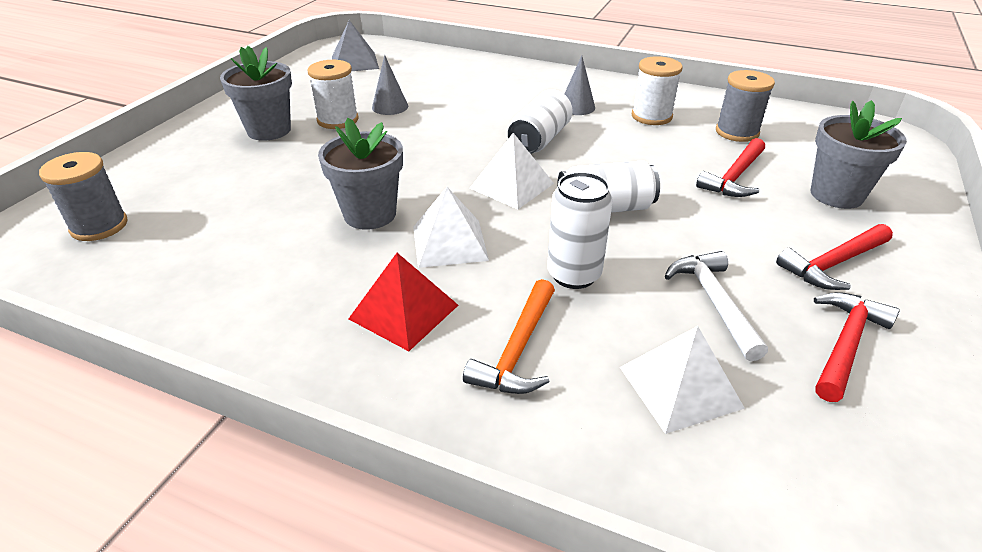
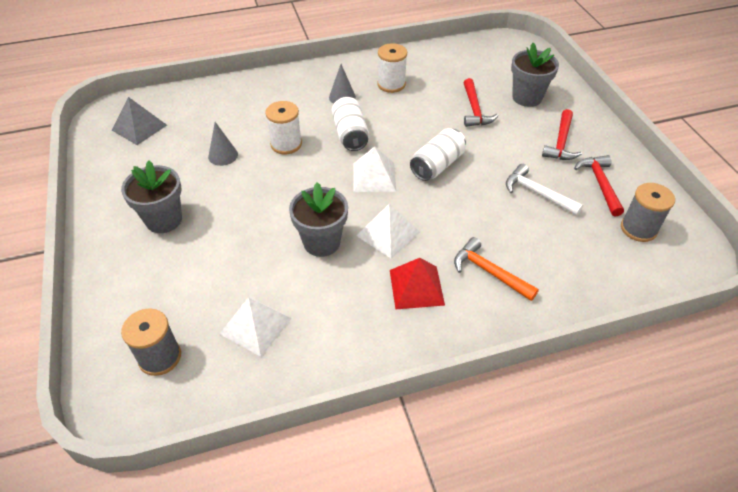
camera: 40 degrees left, 10 degrees up
(338, 120) = (202, 185): white spool -> white spool (286, 144)
(517, 350) = (489, 272): orange hammer -> orange hammer turned 150 degrees clockwise
(574, 275) = (467, 215): white can -> none
(680, 386) = (565, 245): white pyramid -> white pyramid (255, 326)
(737, 132) = (445, 75): grey spool -> grey spool (638, 229)

